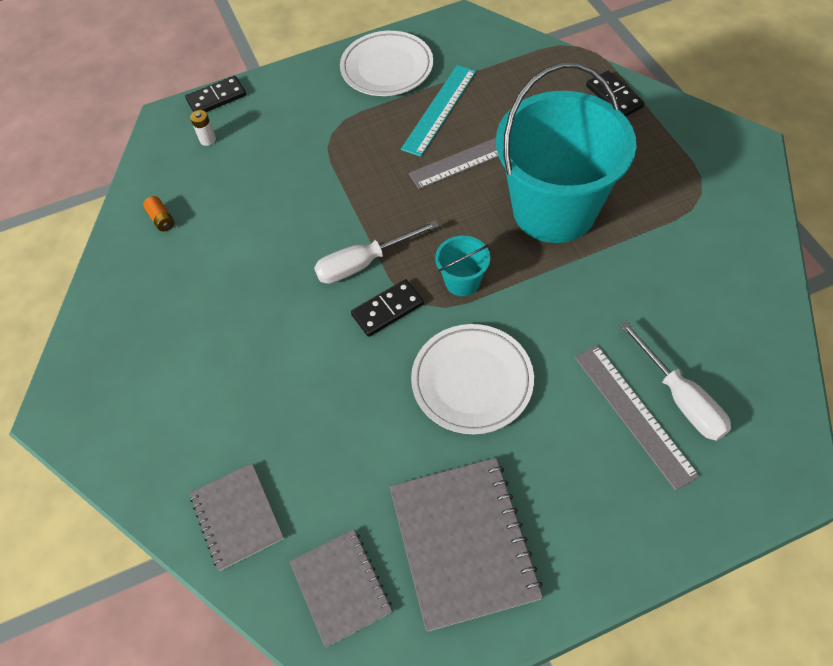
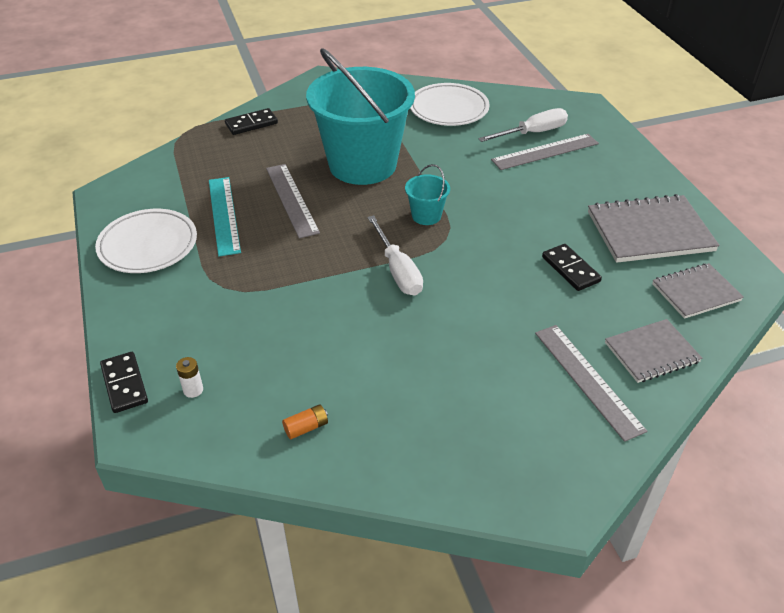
camera: 90 degrees left, 15 degrees down
(200, 444) = (587, 380): none -> grey ruler
(387, 309) = (450, 258): black domino -> black domino (570, 269)
(439, 109) = (223, 215): turquoise ruler -> turquoise ruler turned 45 degrees clockwise
(472, 381) = (520, 218): white plate -> white plate (448, 109)

